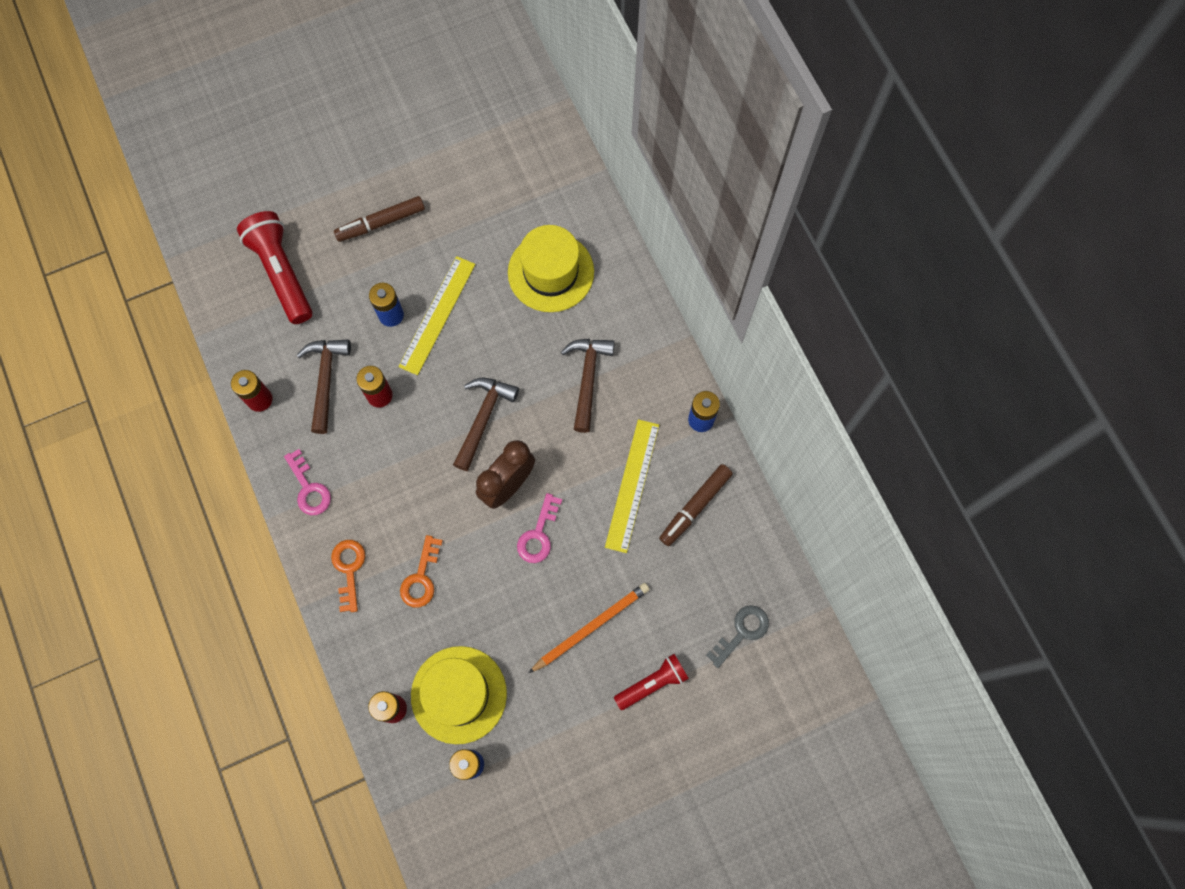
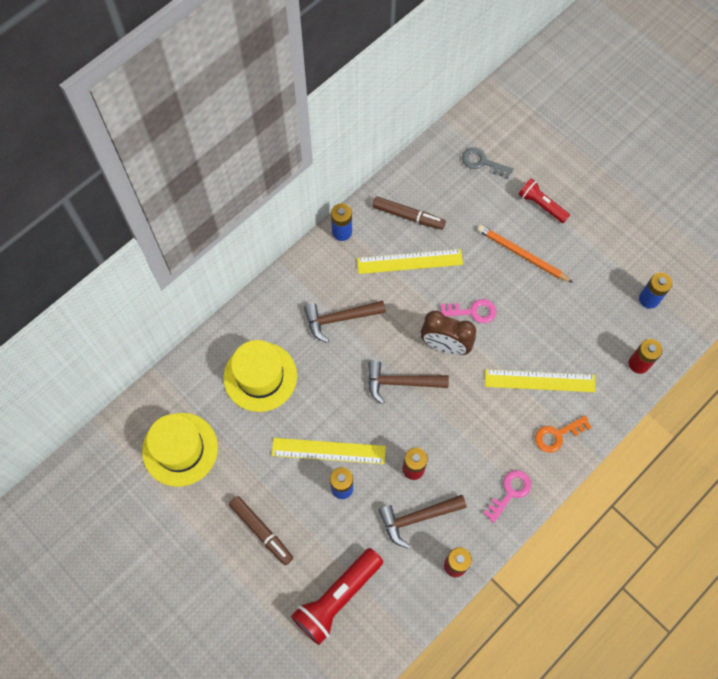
camera: 110 degrees left, 5 degrees down
(421, 577) = (540, 380): orange key -> yellow ruler
(459, 694) = (608, 323): yellow hat -> yellow hat (180, 449)

